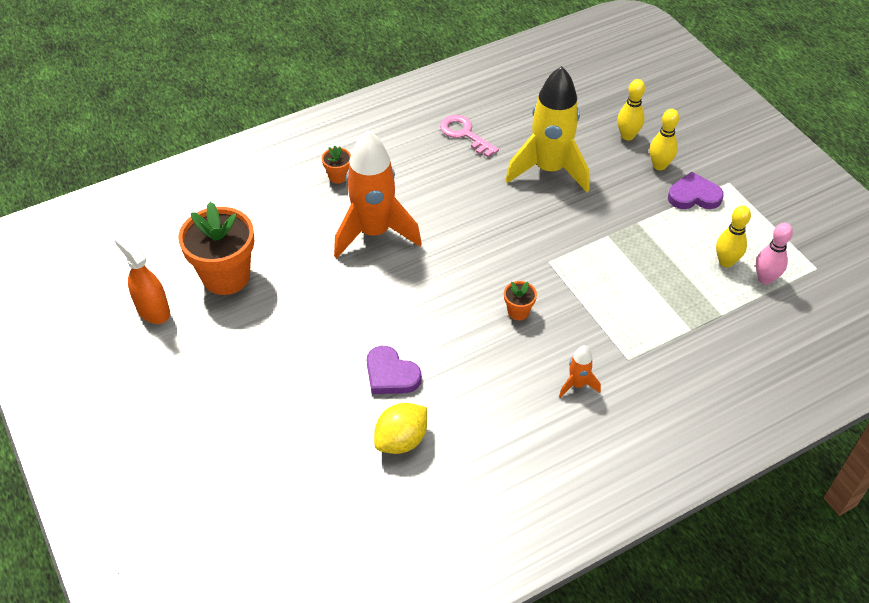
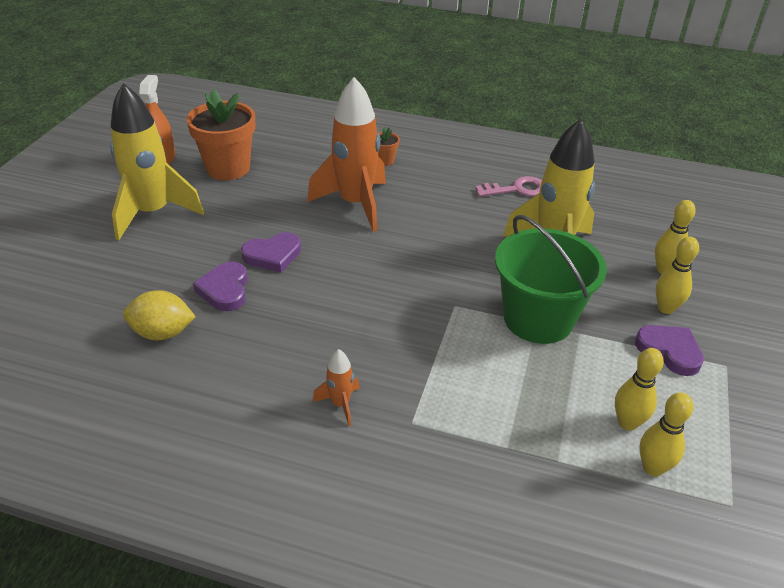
camera: 45 degrees right, 10 degrees down
(234, 362) = (153, 213): none -> yellow rocket
(381, 321) = (273, 255): none -> purple heart
(464, 134) = (517, 189): pink key -> pink key turned 75 degrees clockwise
(518, 311) = (376, 320): orange flower pot -> none
(604, 231) = (538, 319): none -> green bucket
(765, 279) = (652, 468): pink bowling pin -> yellow bowling pin

